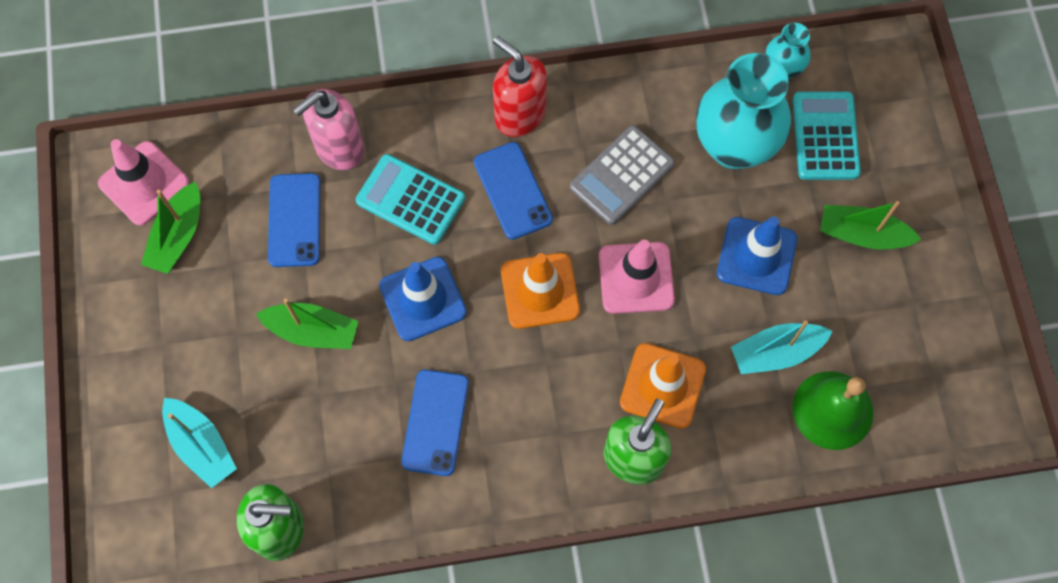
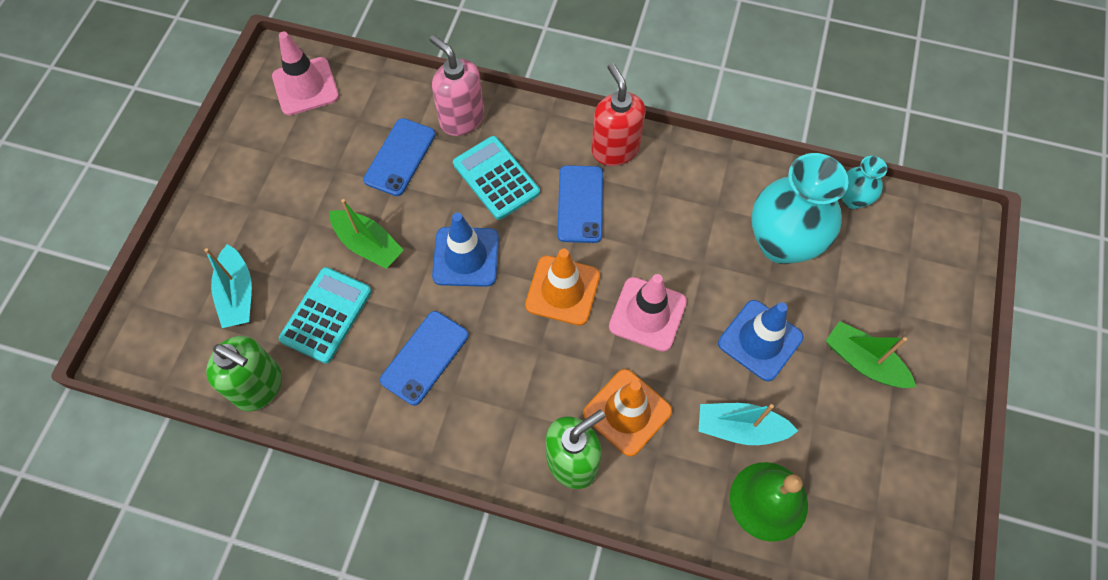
camera: 25 degrees right, 5 degrees down
(178, 236) = (308, 133): green boat -> none
(339, 148) = (461, 119): pink soap dispenser -> pink soap dispenser turned 60 degrees clockwise
(622, 175) = (675, 228): grey calculator -> none
(825, 136) = (866, 267): turquoise calculator -> turquoise calculator (326, 315)

